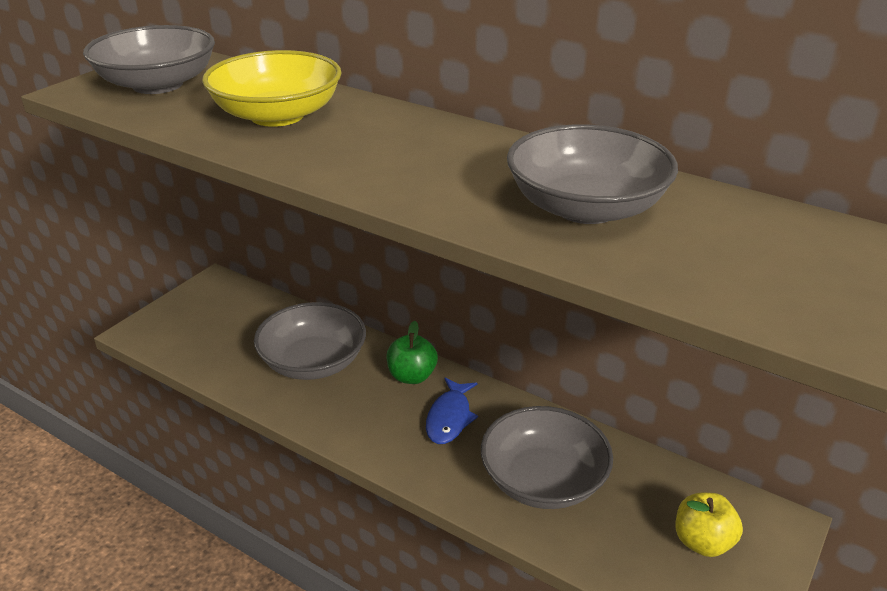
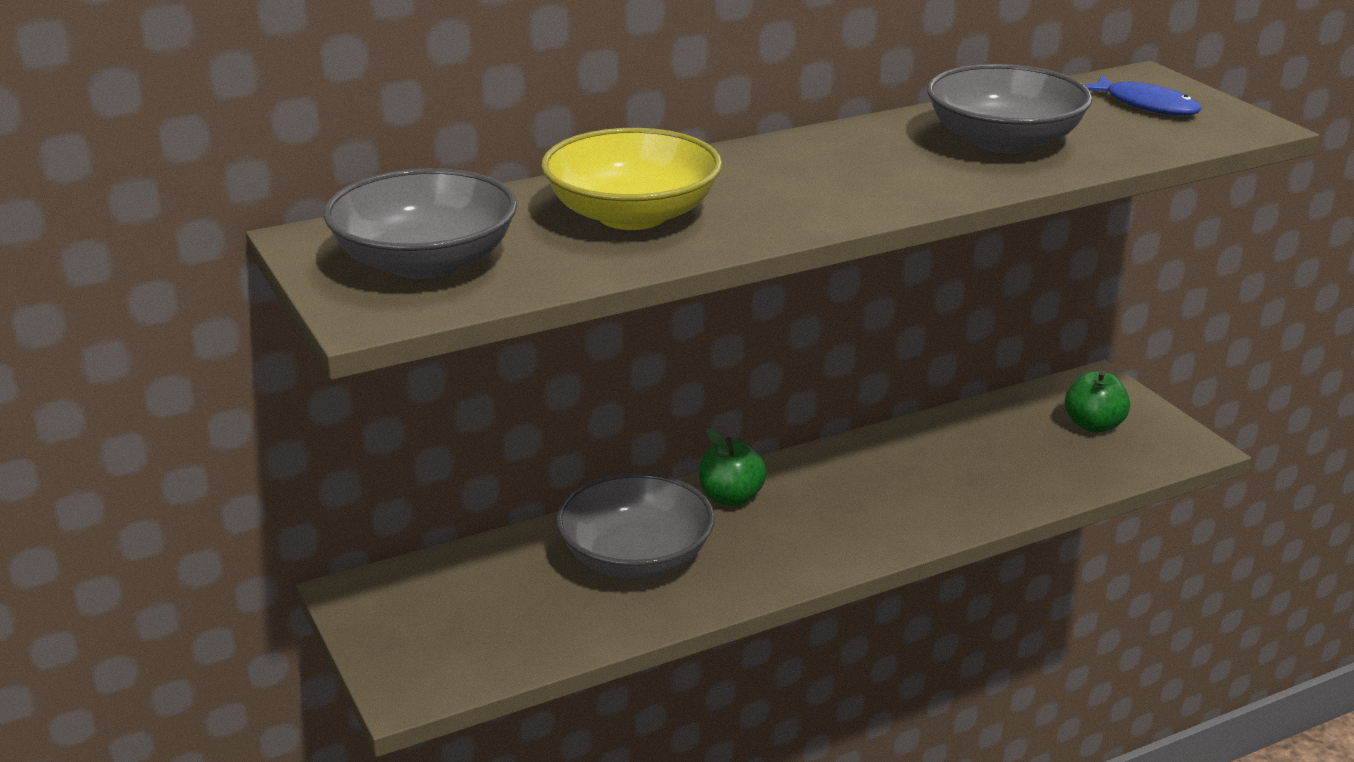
camera: 60 degrees left, 5 degrees down
(450, 418) = (825, 496): blue fish -> blue fish (1146, 105)
(543, 480) = (961, 474): grey bowl -> none
(702, 542) = (1093, 425): yellow apple -> green apple

